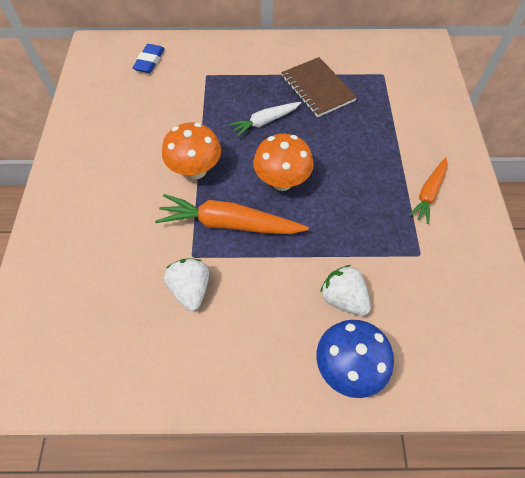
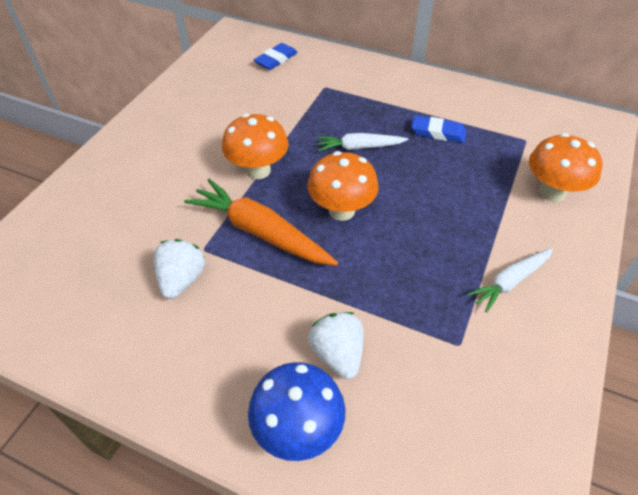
camera: 25 degrees right, 10 degrees down
(317, 88) = (438, 132): brown notebook -> blue eraser
(421, 112) = (552, 192): none -> orange mushroom
(428, 193) = (510, 282): orange carrot -> white carrot

